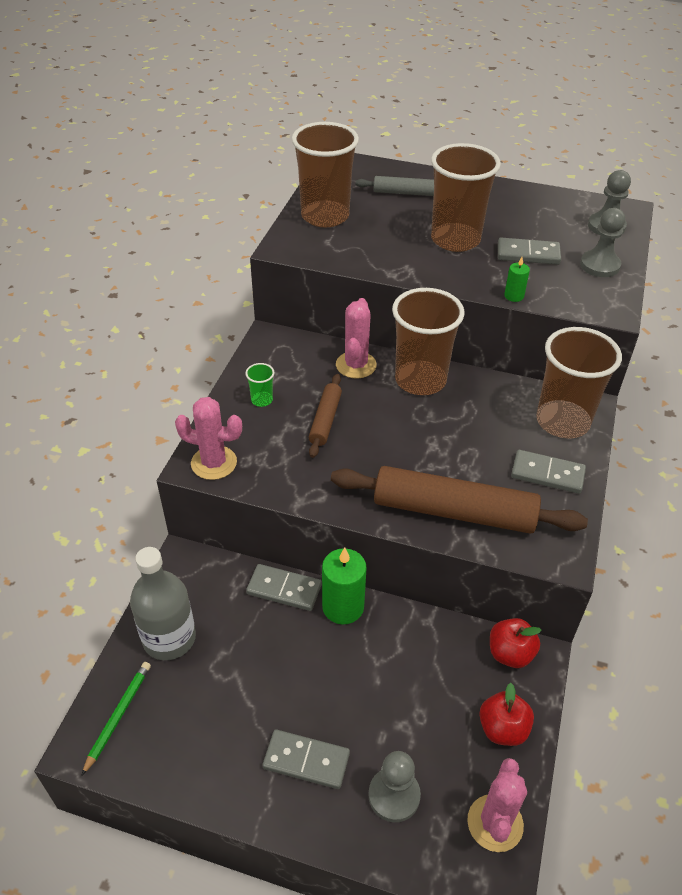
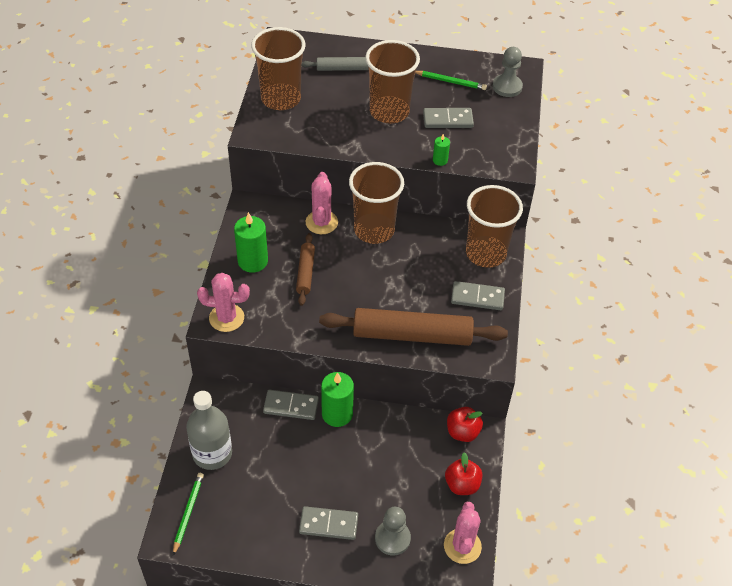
camera: 10 degrees left, 5 degrees up
(262, 400) = (253, 261): green cup -> green candle
(535, 216) = (450, 82): none -> green pencil
(599, 265) = (503, 125): grey pawn -> none

